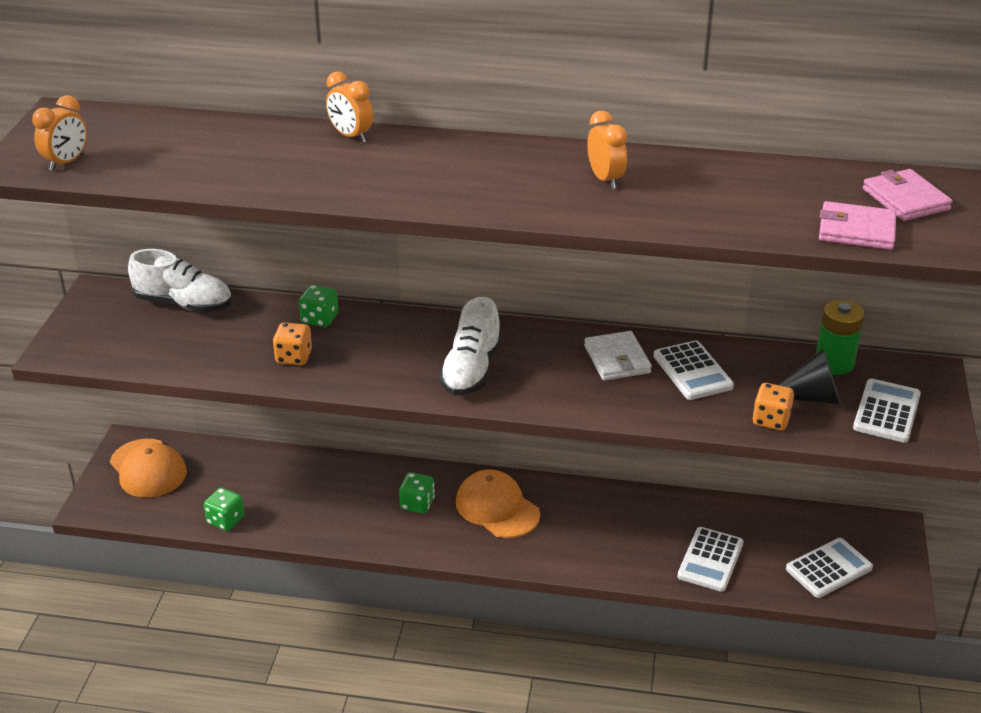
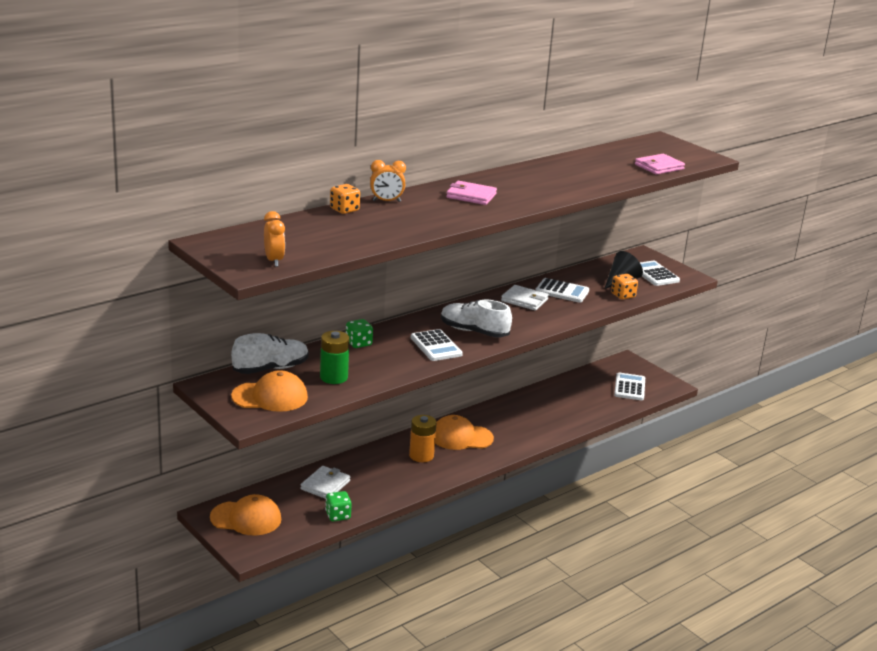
camera: 50 degrees left, 10 degrees down
(123, 336) = (270, 397): none -> orange cap
(271, 478) = (325, 485): none -> white wallet
(294, 357) = (381, 364): orange dice -> orange dice (344, 210)
(417, 504) = (421, 456): green dice -> orange battery
(471, 370) = (474, 331): white shoe -> white shoe turned 150 degrees clockwise
(605, 179) = (535, 181): orange clock -> none
(710, 560) = (582, 408): white calculator -> white calculator (436, 346)
(834, 363) = (606, 265): green battery -> green battery (333, 377)
(905, 199) = (650, 151): pink wallet -> pink wallet (471, 196)

